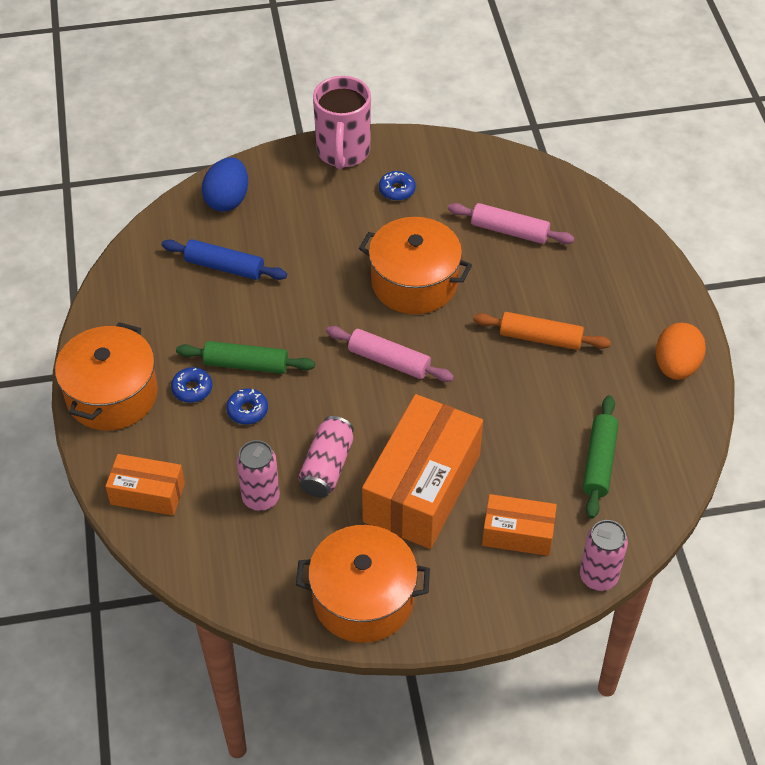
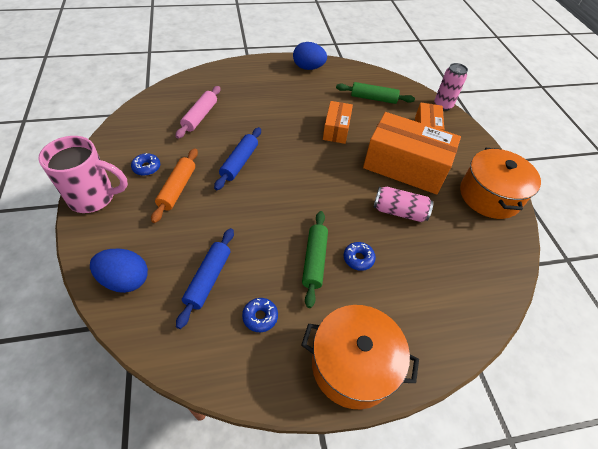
camera: 95 degrees left, 0 degrees up
(147, 493) = (448, 326): orange box -> orange box (336, 129)
(192, 389) = (341, 298): blue donut -> blue donut (260, 317)
(261, 498) = (433, 249): pink can -> none
(389, 361) = (308, 178): pink rolling pin -> none
(414, 282) = (239, 162): orange pot -> blue rolling pin
(540, 338) = (289, 111): orange rolling pin -> orange rolling pin (177, 189)
(676, 366) = (308, 68): orange egg -> blue egg

